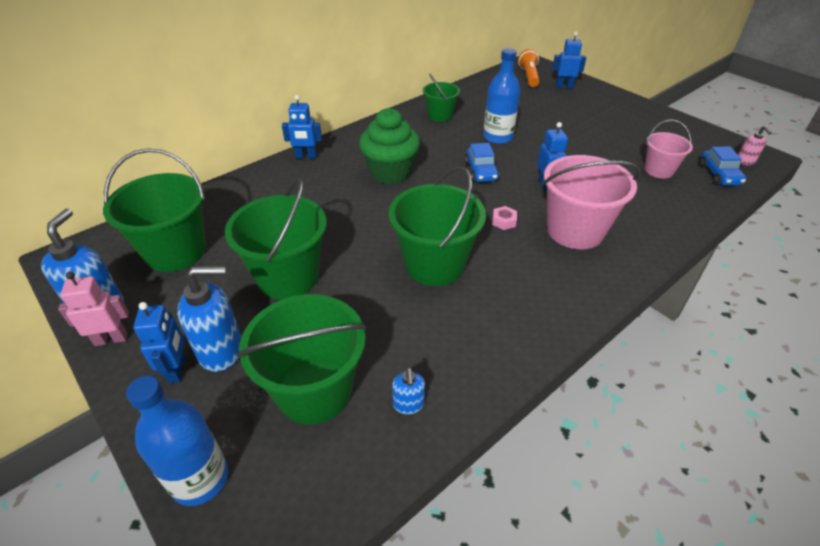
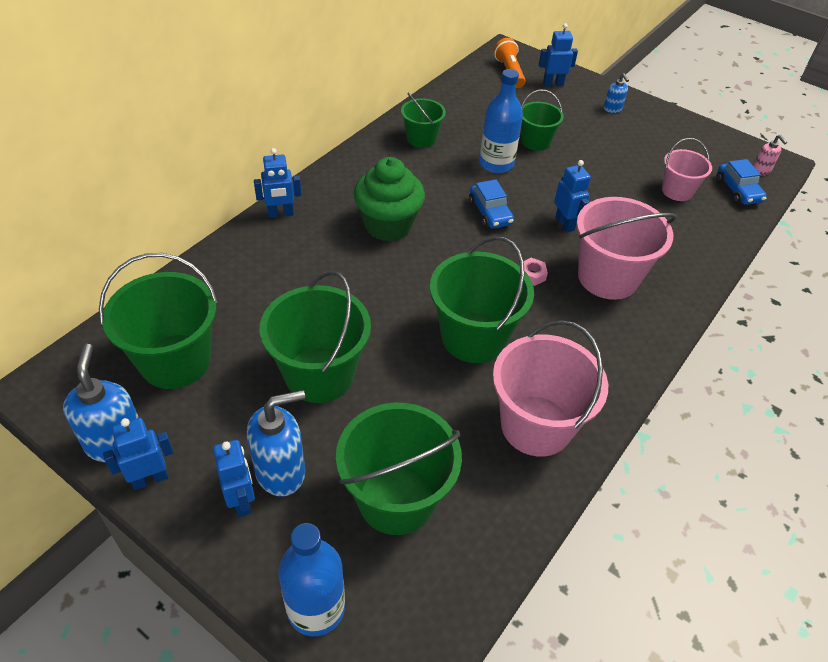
camera: 15 degrees left, 5 degrees up
(111, 339) = (150, 479): pink robot -> blue robot
(408, 404) = (494, 497): blue soap dispenser -> blue soap dispenser (612, 109)
(469, 346) = (536, 425): none -> pink bucket
(537, 124) = (535, 141): none -> green bucket

